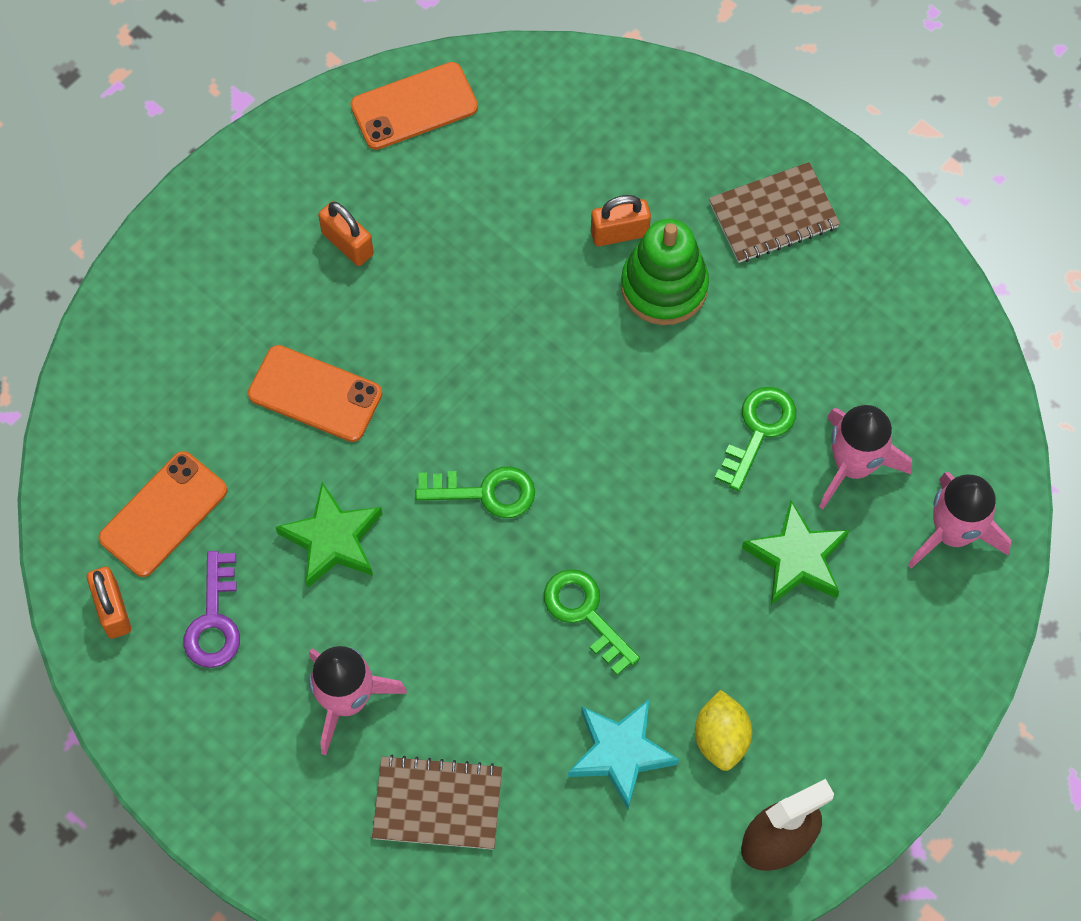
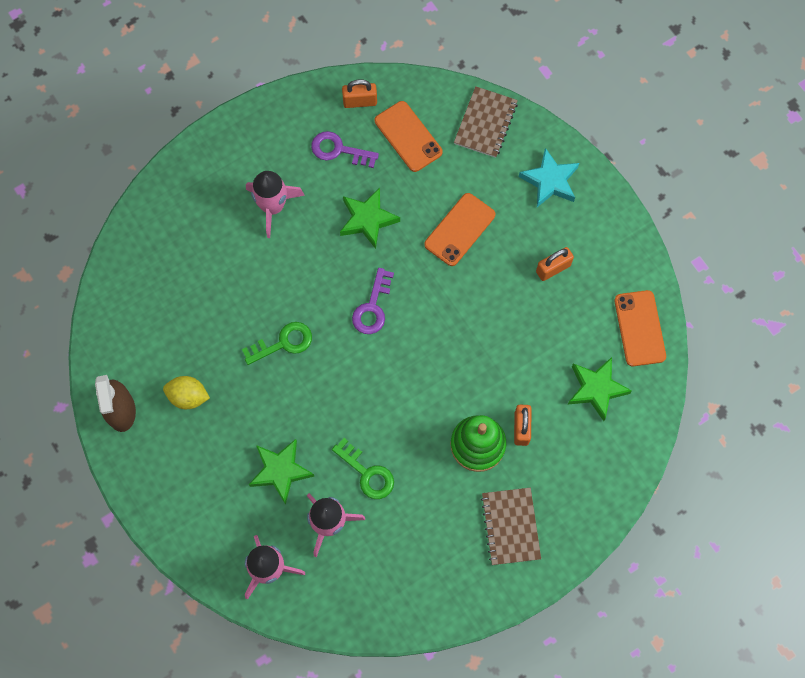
camera: 105 degrees right, 5 degrees up
(437, 804) = (201, 239): brown notebook -> brown notebook (485, 123)
(485, 492) = (372, 307): green key -> purple key
(527, 145) = (596, 389): none -> green star
(620, 753) = (198, 340): turquoise star -> turquoise star (550, 181)

